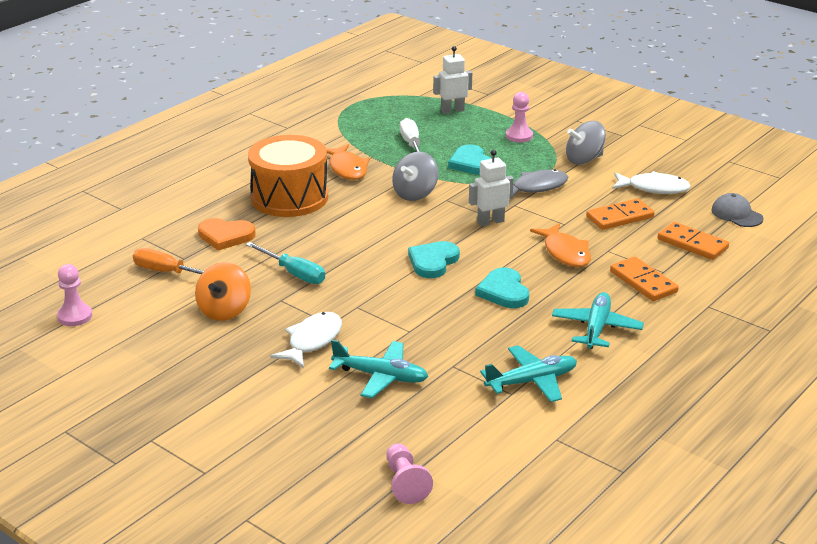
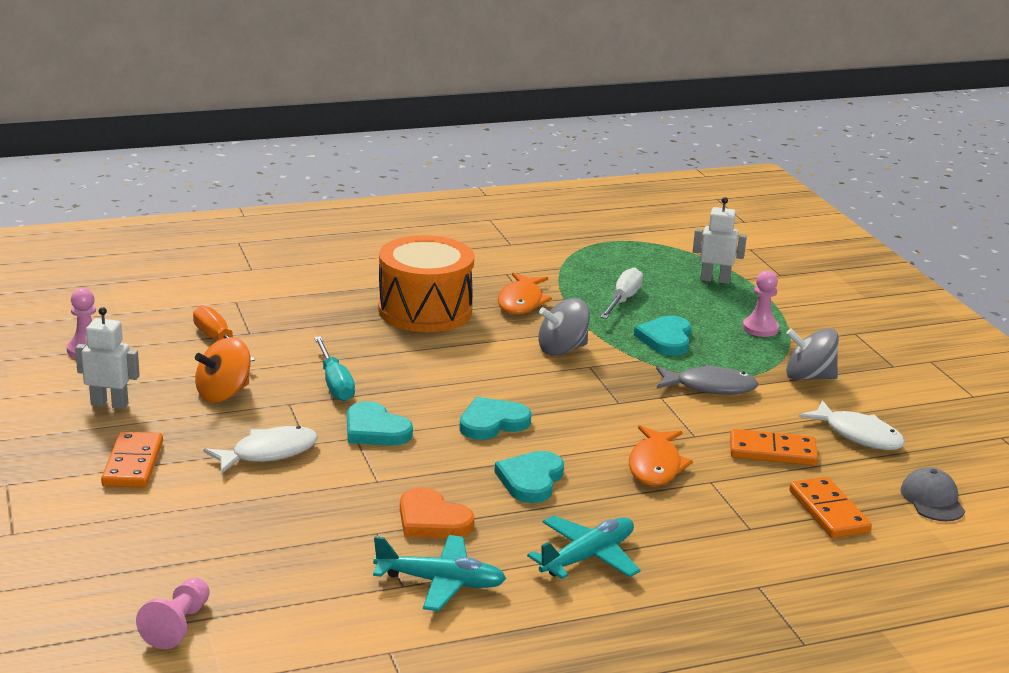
camera: 30 degrees right, 5 degrees down
(225, 236) = (315, 326): orange heart -> orange heart (432, 520)
(363, 296) = (375, 430): none -> turquoise heart
(381, 376) = (290, 513): turquoise plane -> none
(490, 222) = (610, 404): white robot -> white robot (109, 404)
(643, 282) = (710, 530): orange domino -> orange domino (133, 464)

